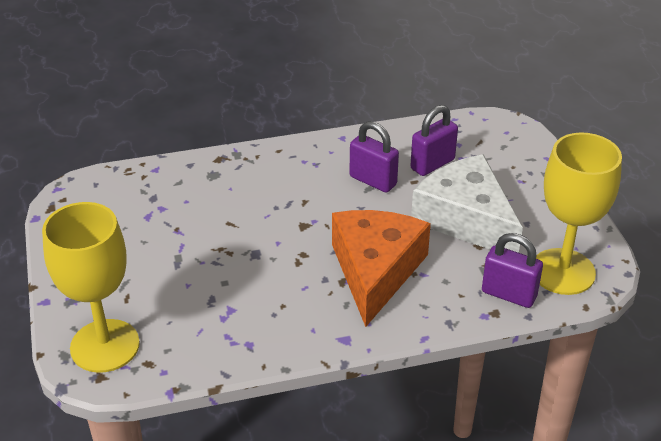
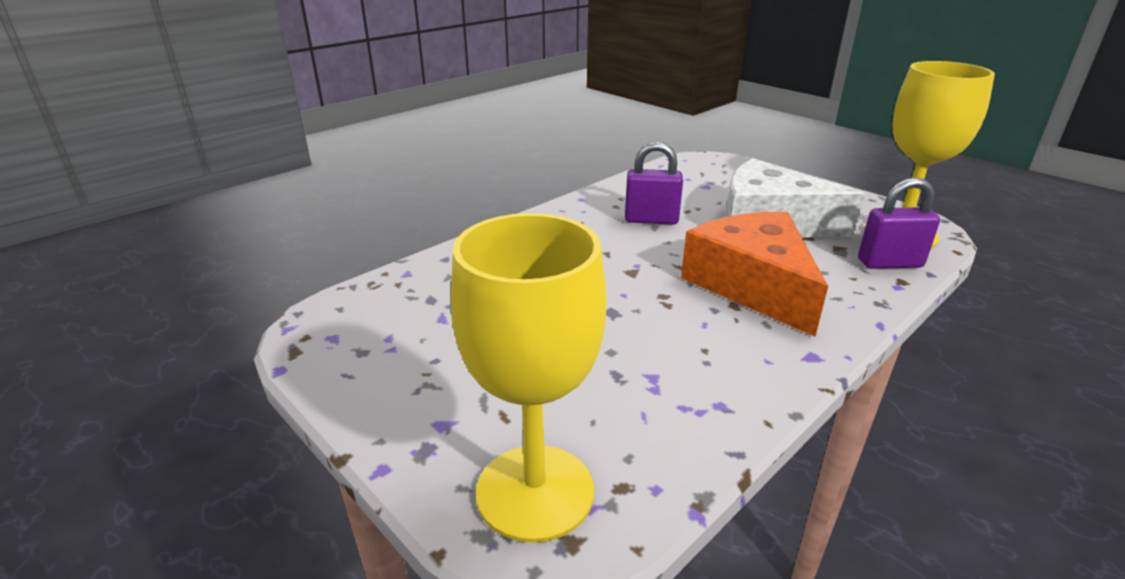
camera: 30 degrees left, 10 degrees down
(432, 164) = (686, 195): purple padlock -> none

